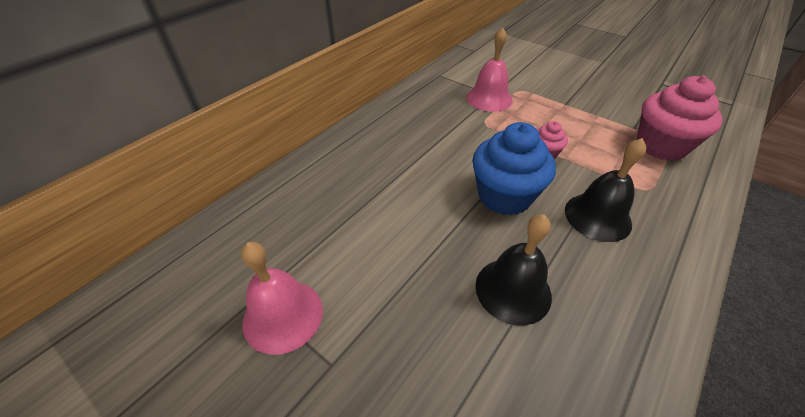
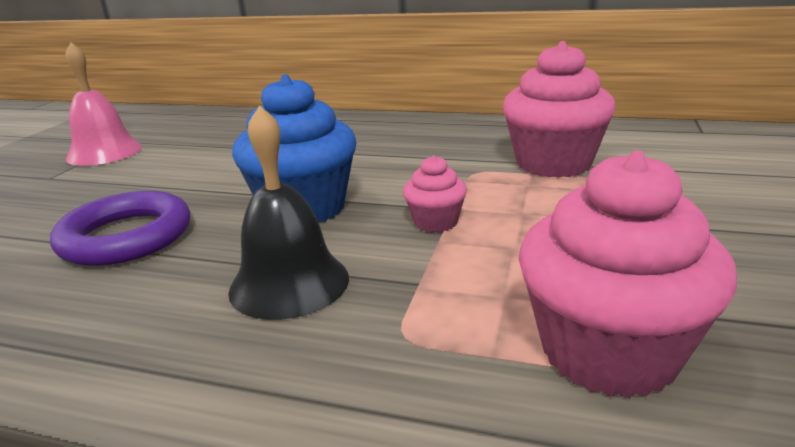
camera: 70 degrees right, 20 degrees down
(489, 98) = (553, 163): pink bell -> pink cupcake
(513, 290) = (126, 237): black bell -> purple ring

